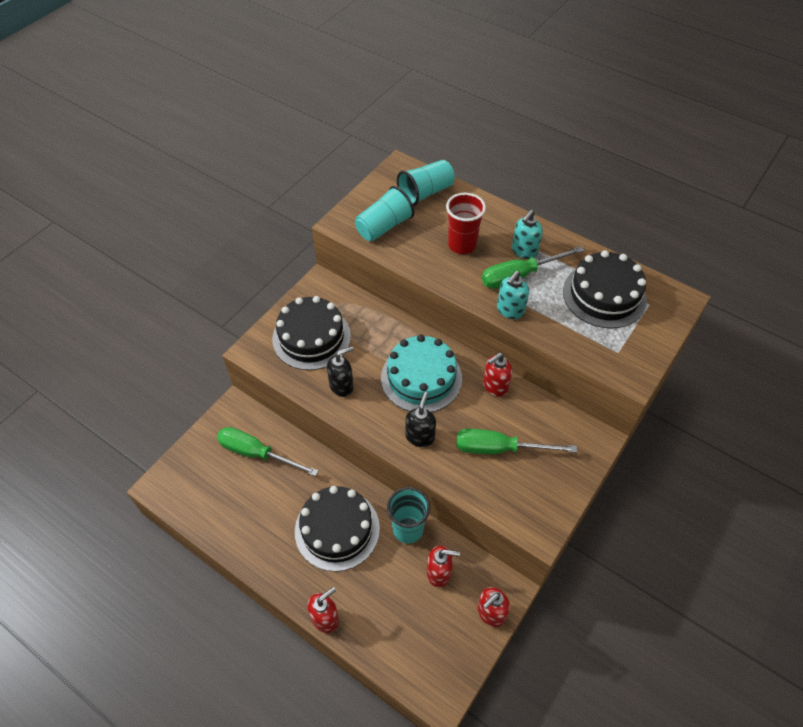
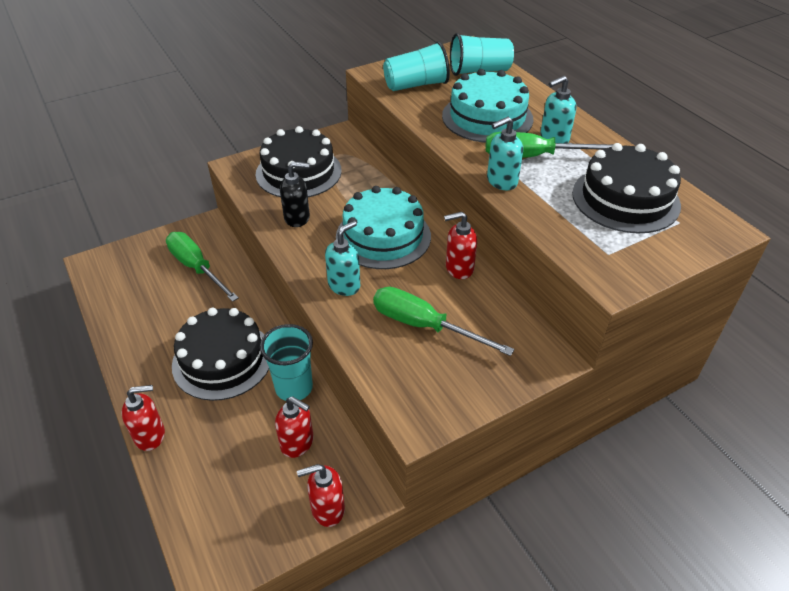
camera: 25 degrees right, 10 degrees down
(420, 436) = (344, 285): black soap dispenser -> turquoise soap dispenser
(462, 245) = (487, 117): red cup -> turquoise cake

